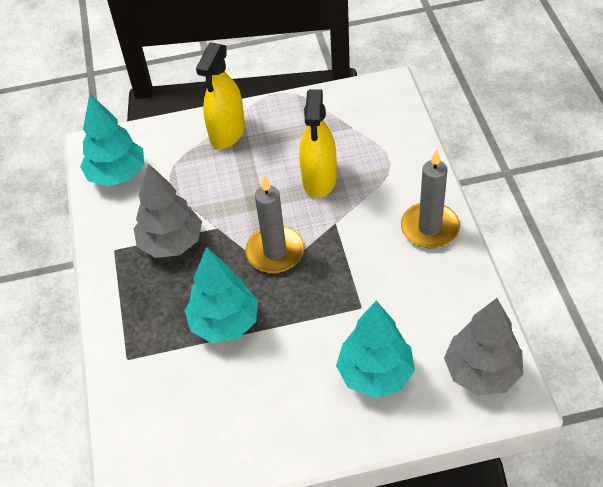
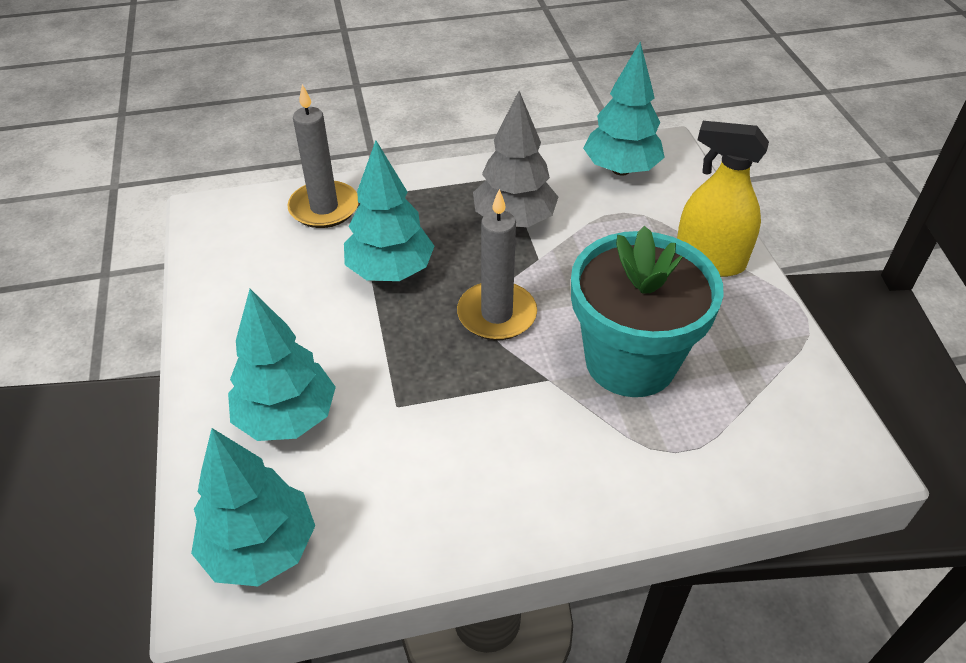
camera: 85 degrees right, 5 degrees down
(319, 179) = (630, 361): yellow spray bottle -> turquoise flower pot
(430, 228) = (538, 499): grey candle -> grey candle (324, 208)
(481, 372) = (261, 548): grey tree -> turquoise tree

